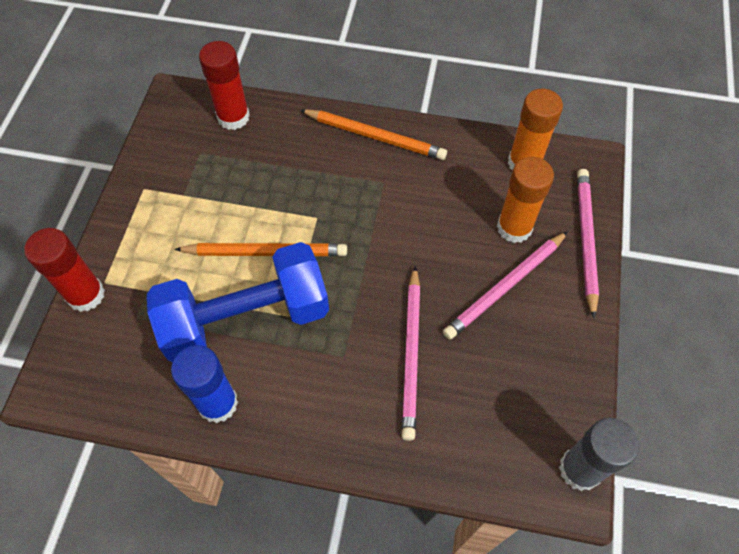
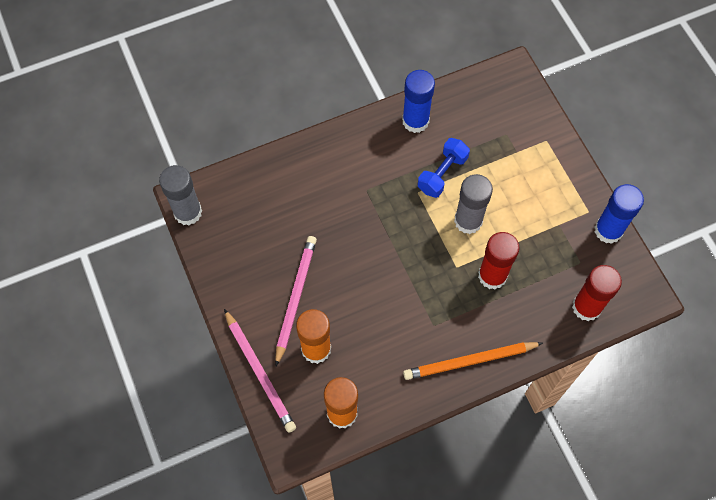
camera: 145 degrees right, 5 degrees up
(86, 295) = (548, 127): red glue stick -> red glue stick (492, 275)
(145, 162) = (608, 230): none -> blue glue stick
(246, 318) = (442, 174): blue dumbbell -> blue dumbbell, size x0.51
(265, 252) = (468, 221): orange pencil -> grey glue stick
(411, 353) = (327, 216): pink pencil -> none

